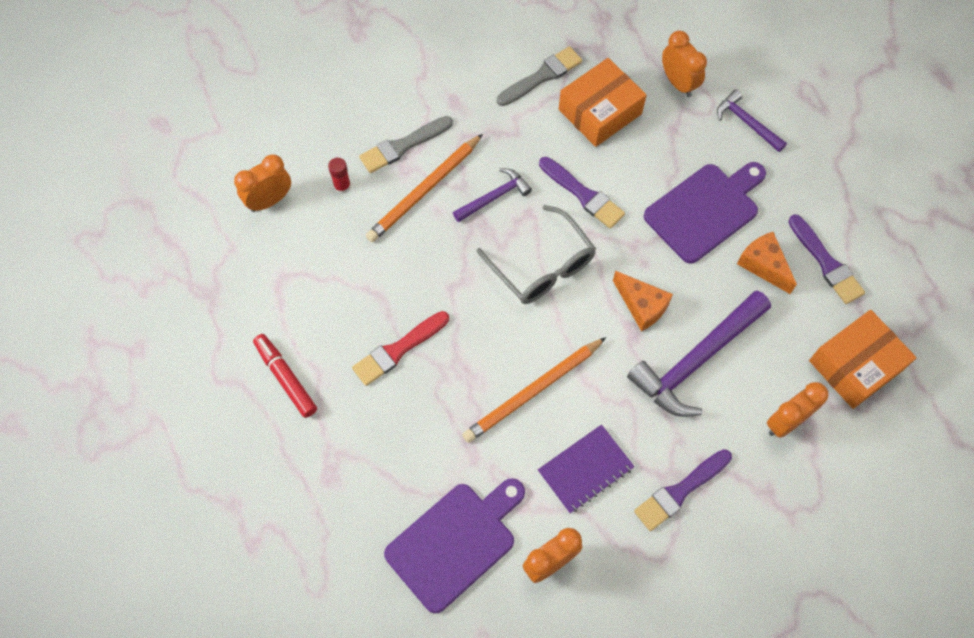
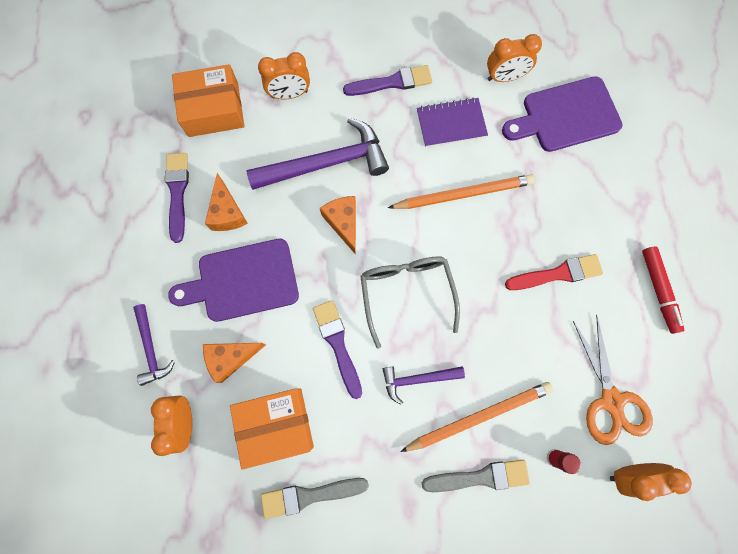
camera: 155 degrees left, 10 degrees up
(305, 253) = (611, 401): none -> orange scissors
(672, 144) = (231, 358): none -> orange cheese

